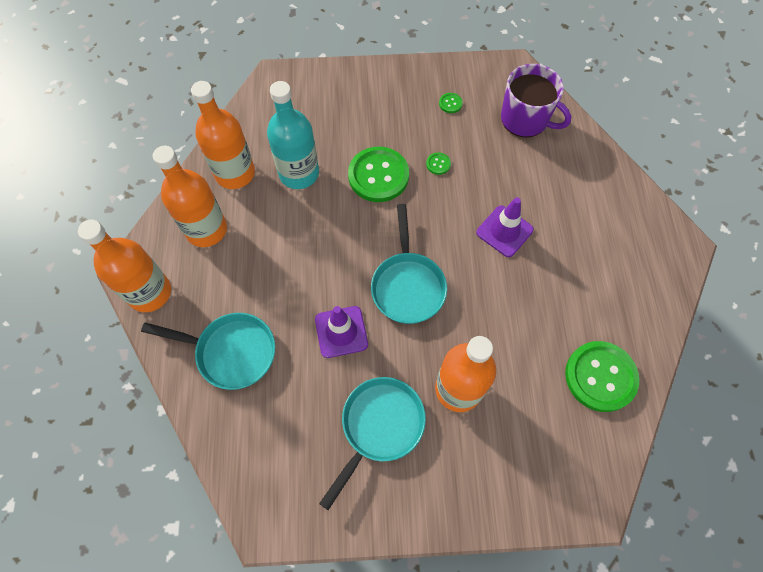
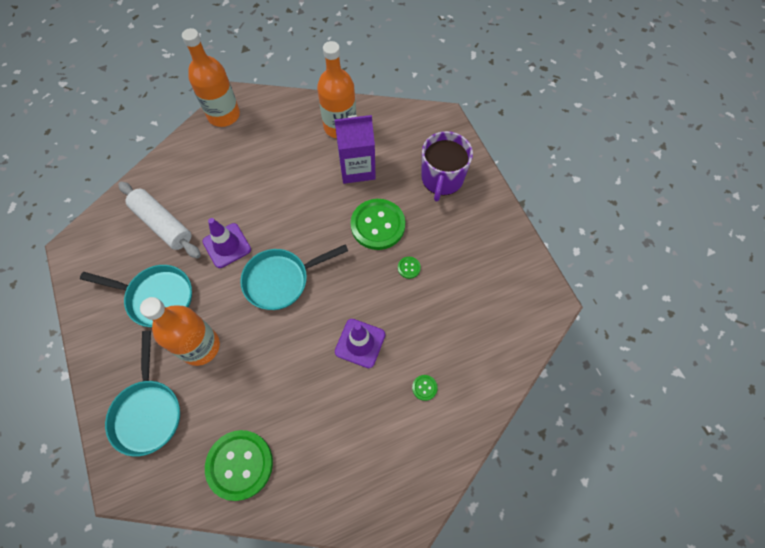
camera: 70 degrees right, 0 degrees up
(206, 229) = (285, 128): orange bottle -> none
(231, 352) = (192, 180): turquoise pan -> turquoise pan (148, 412)
(280, 400) = (163, 224): none -> white rolling pin
(299, 173) = (357, 168): turquoise bottle -> purple carton
(450, 103) = (480, 258): green button -> green button (424, 388)
(525, 119) = (492, 329): purple mug -> purple mug (442, 179)

